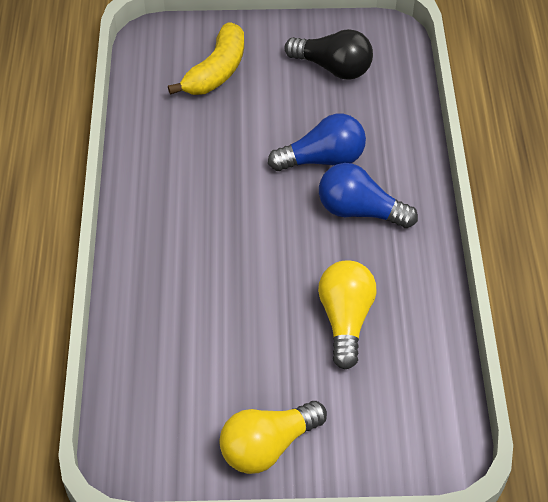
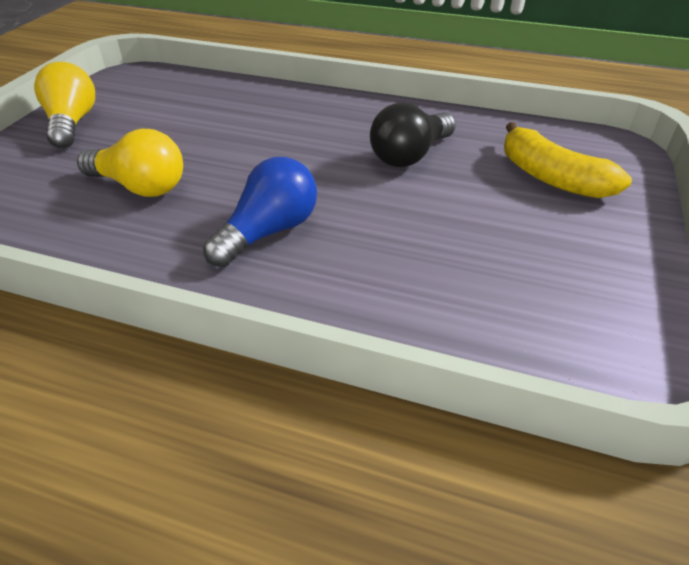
camera: 110 degrees right, 10 degrees down
(322, 159) = (368, 223): blue light bulb -> none
(333, 68) = (544, 275): black light bulb -> black light bulb (410, 155)

